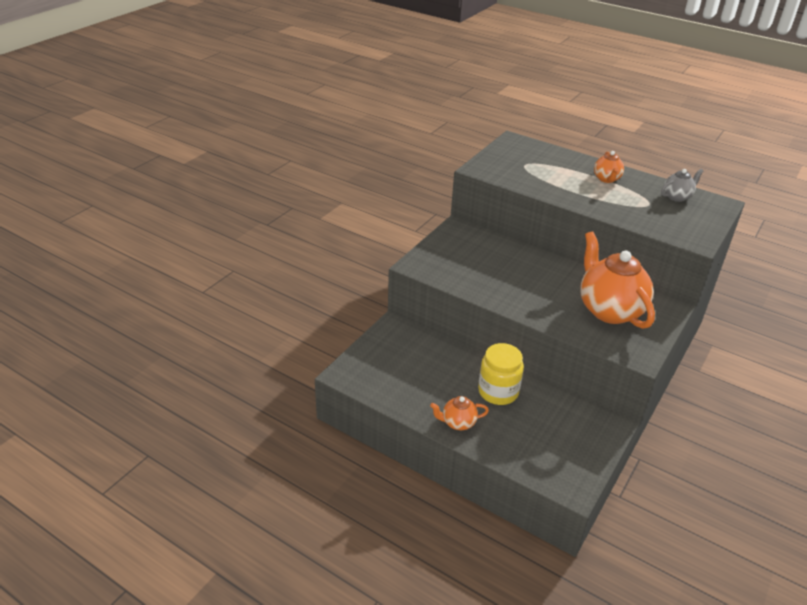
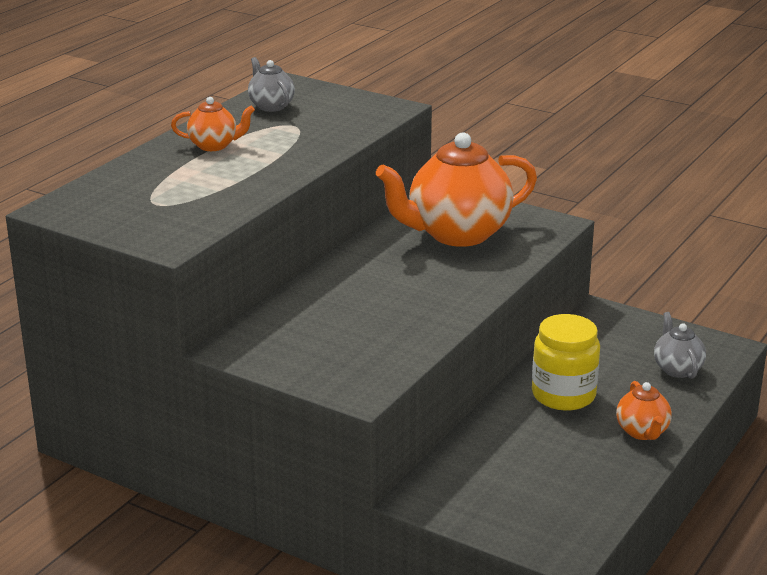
camera: 90 degrees left, 10 degrees down
(538, 454) = (677, 369): none -> grey teapot

